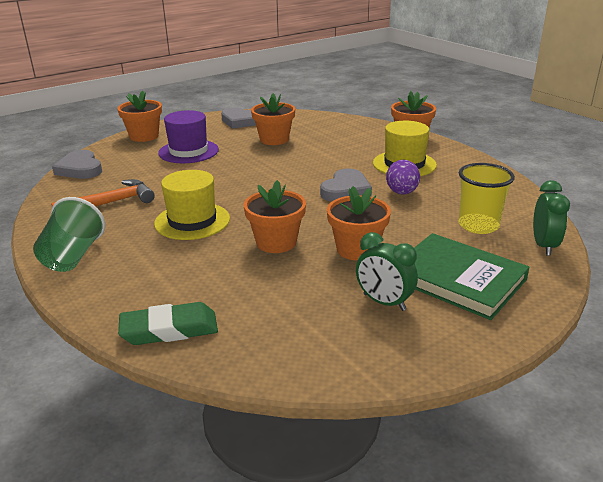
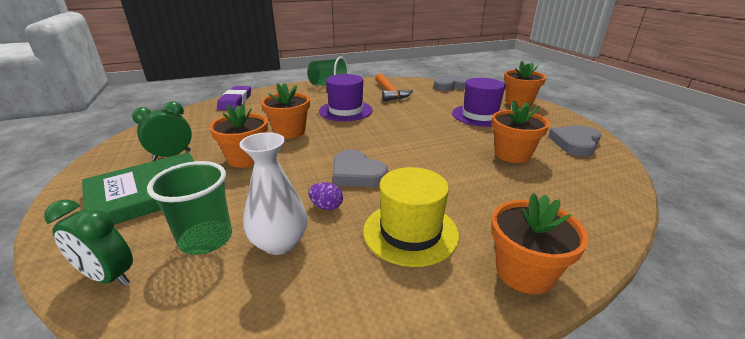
camera: 105 degrees right, 0 degrees up
(169, 329) = (235, 101): green eraser -> purple eraser
(192, 221) = (345, 111): yellow hat -> purple hat
(402, 193) = (326, 206): purple egg -> purple egg, size x0.65
(454, 199) = (279, 243): none -> white vase
(478, 225) = (206, 239): yellow cup -> green cup

